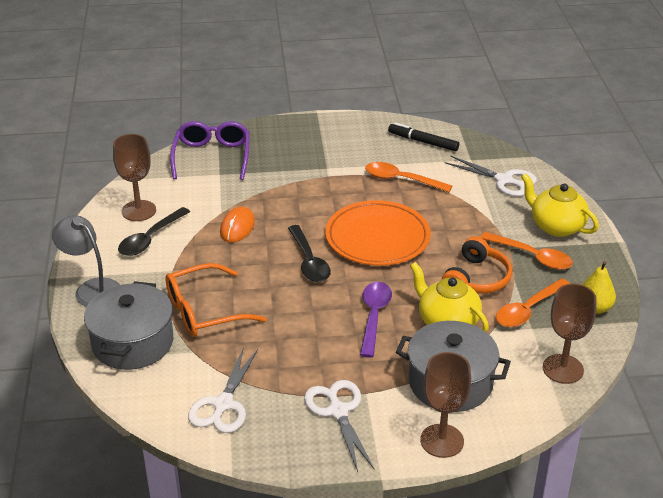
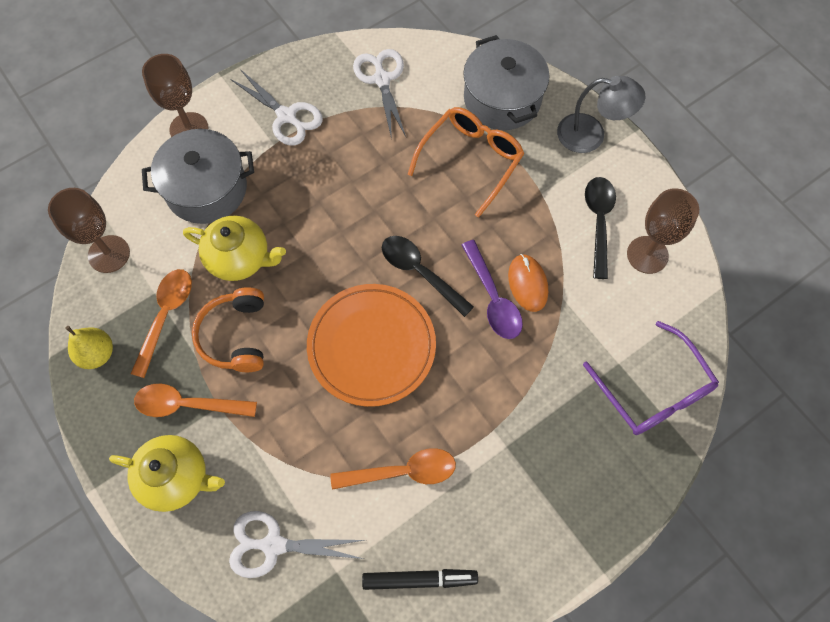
camera: 150 degrees right, 30 degrees up
(374, 317) = (313, 231): purple spoon -> purple spoon (492, 298)

